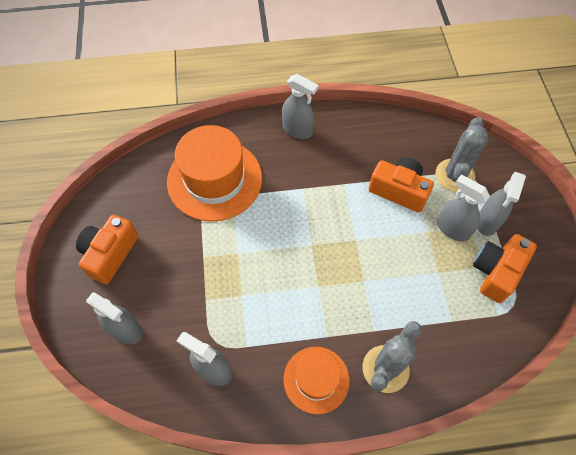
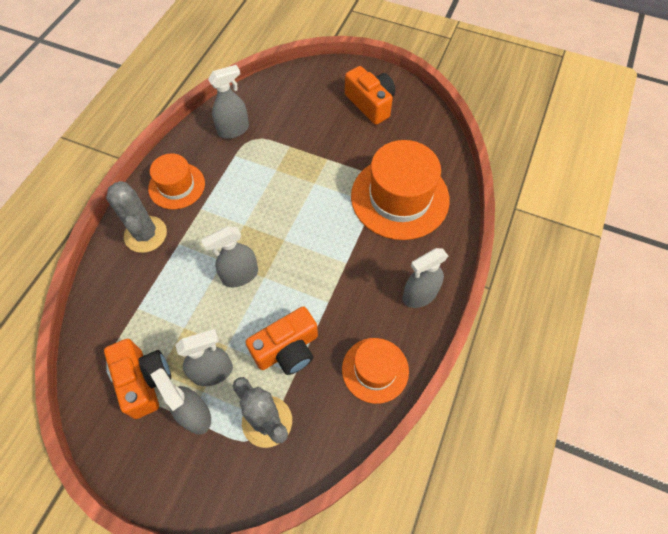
camera: 120 degrees right, 0 degrees up
(126, 330) = (301, 94): grey spray bottle -> grey spray bottle (240, 275)
(372, 132) = (375, 370): none -> orange hat

